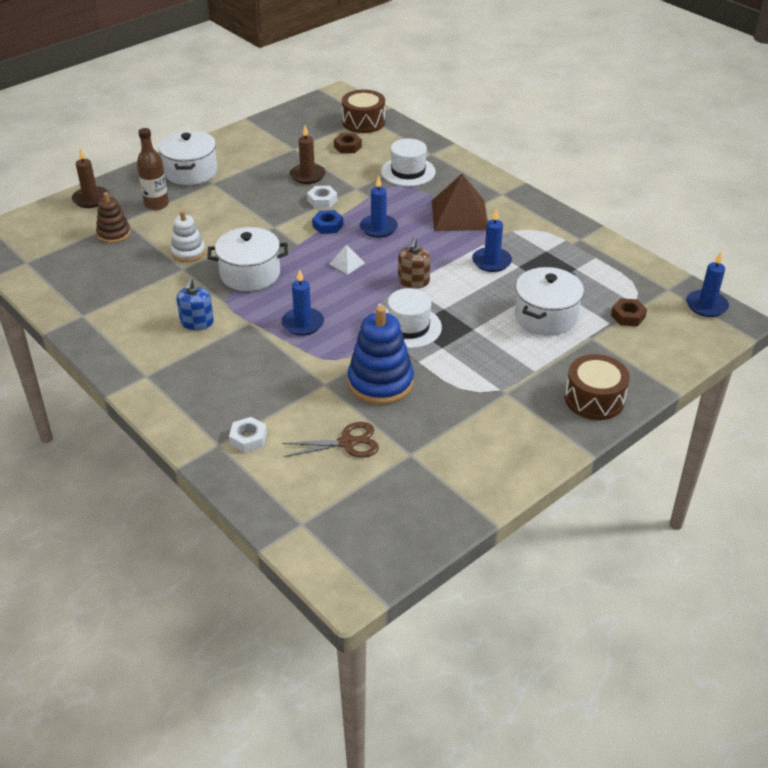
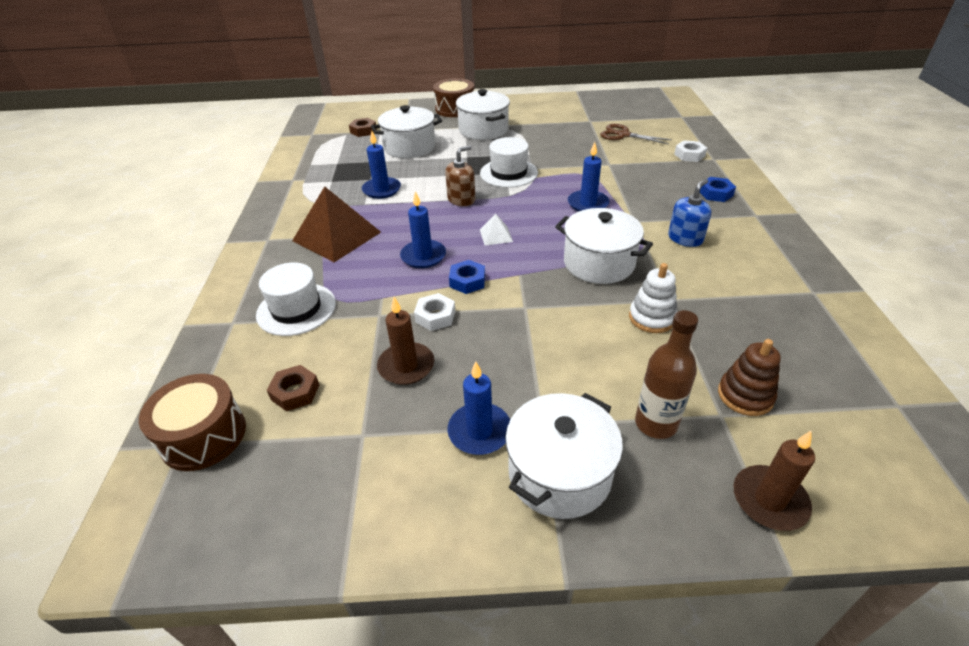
camera: 140 degrees left, 0 degrees up
(193, 388) = (715, 193): none -> blue nut
(380, 382) = (569, 152): blue stacking toy -> none
(510, 377) = (483, 130): none -> white pot
(706, 305) = (312, 120): blue candle -> blue candle (479, 431)

